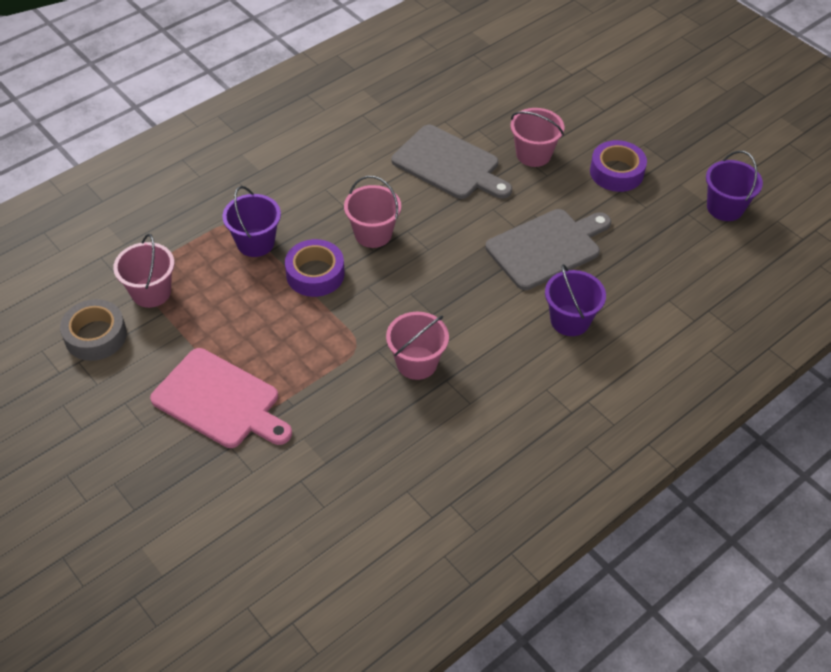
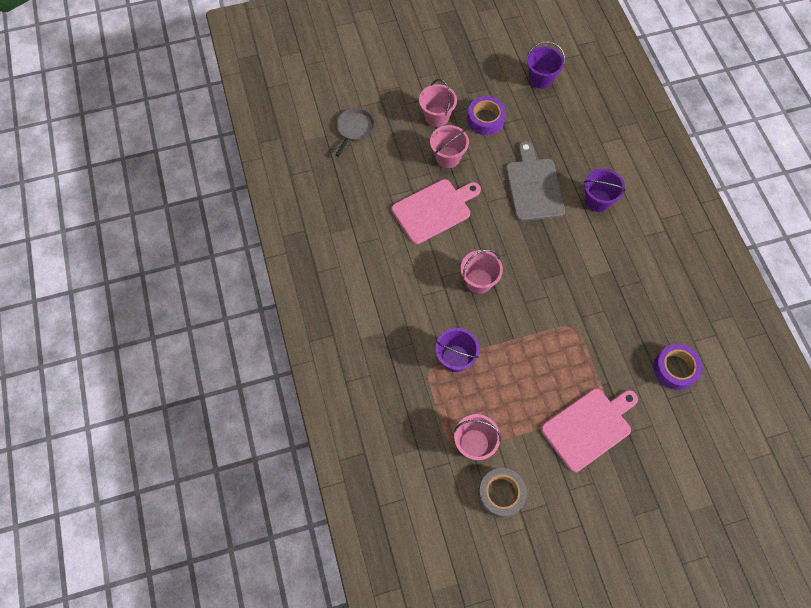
camera: 65 degrees left, 15 degrees up
(315, 274) = (500, 330): purple tape -> purple tape (675, 369)
(416, 363) = (599, 298): pink bucket -> pink bucket (436, 116)
(449, 164) = (434, 210): grey cutting board -> pink cutting board
(516, 64) = (354, 129): none -> grey pan

